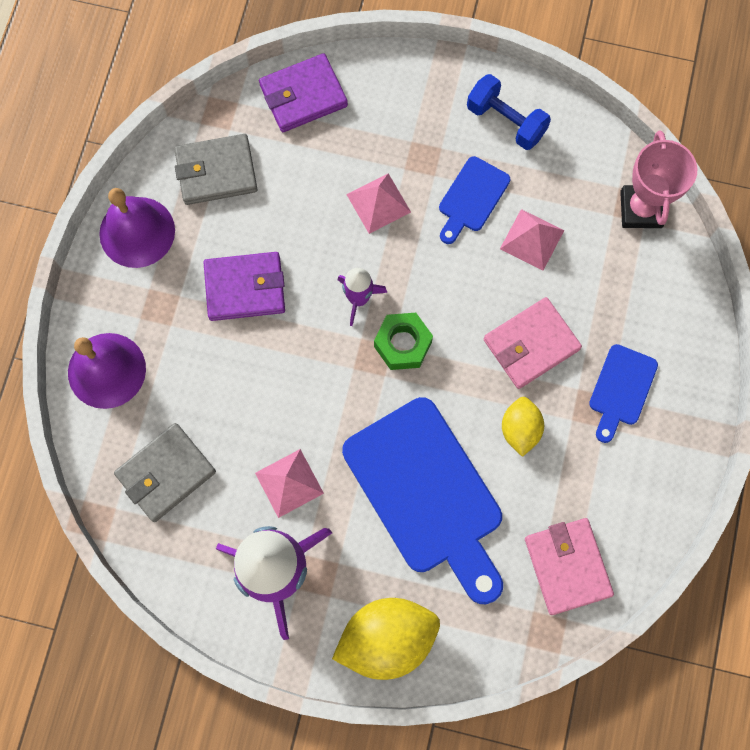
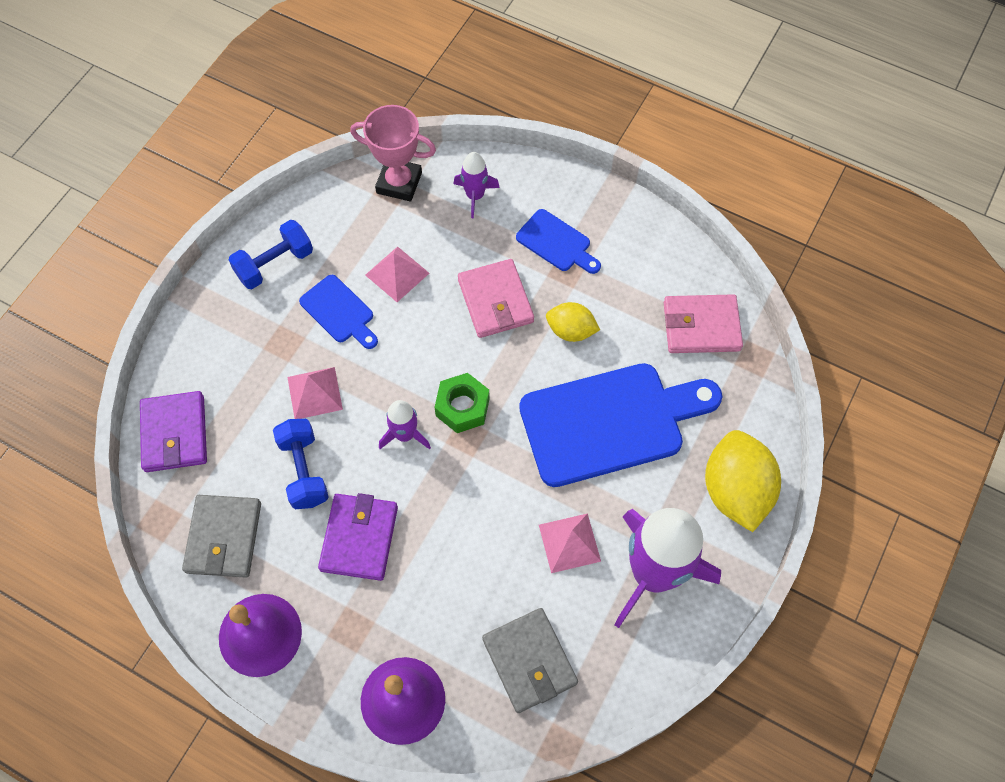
camera: 75 degrees left, 10 degrees down
(298, 219) = (304, 470): none -> blue dumbbell
(651, 290) = (475, 196): none -> purple rocket

